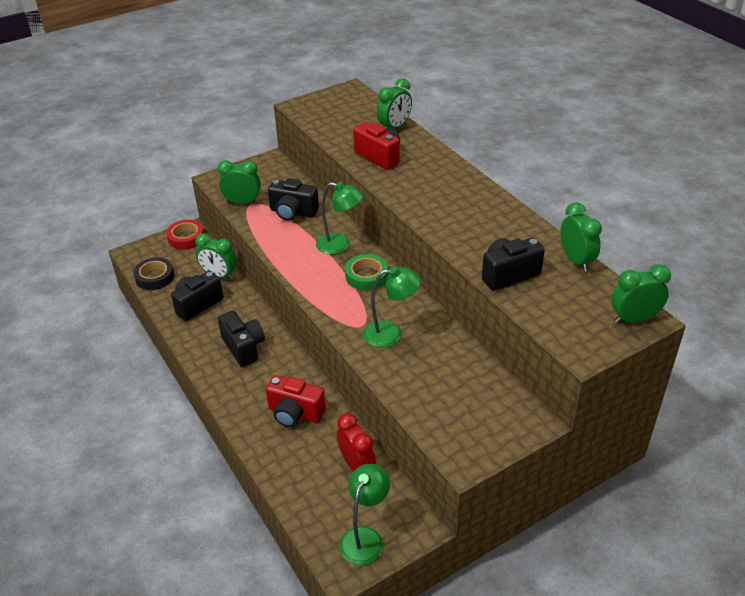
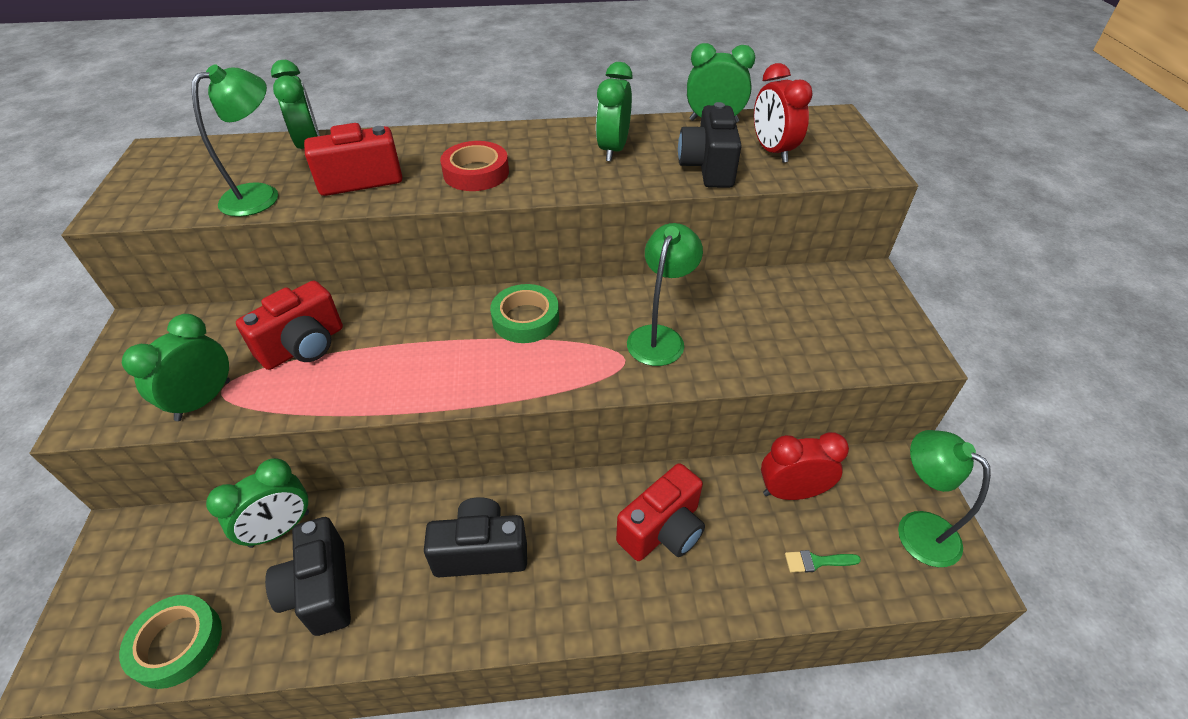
camera: 65 degrees left, 5 degrees up
(155, 277) = (177, 644): black tape -> green tape
(186, 238) = (124, 550): red tape -> red tape (476, 173)
(293, 212) = (304, 346): black camera -> red camera
(312, 489) = (816, 561): none -> green brush
(340, 245) = (435, 322): green lamp -> green lamp (261, 195)
(559, 298) = (772, 151): none -> red clock
(634, 319) = (831, 123): green clock -> green clock (613, 150)

